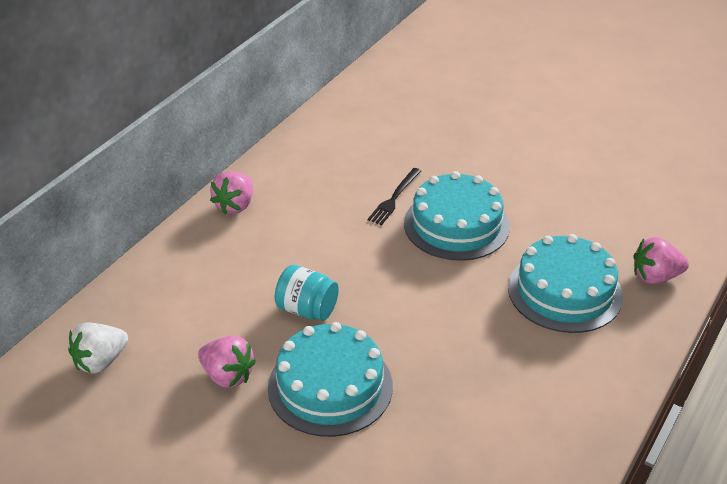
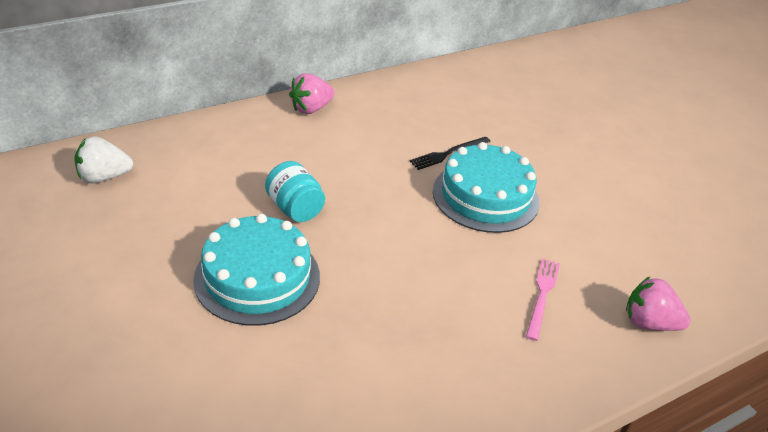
camera: 25 degrees right, 0 degrees up
(227, 376) = (185, 230): pink strawberry -> none
(564, 291) = (542, 295): turquoise cake -> pink fork

